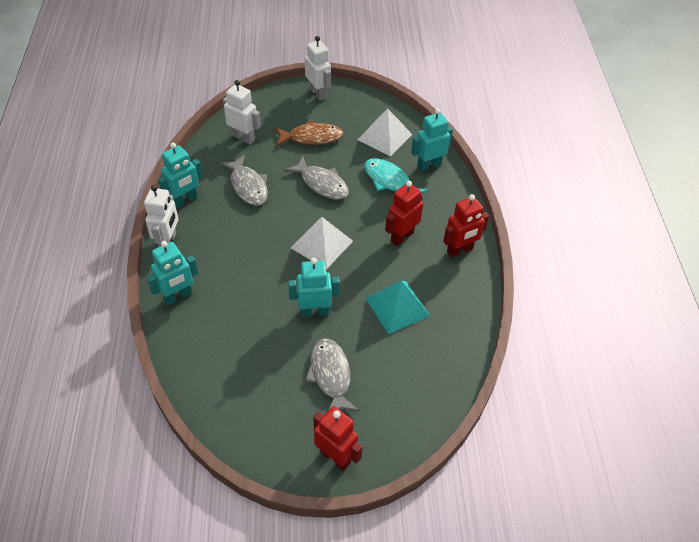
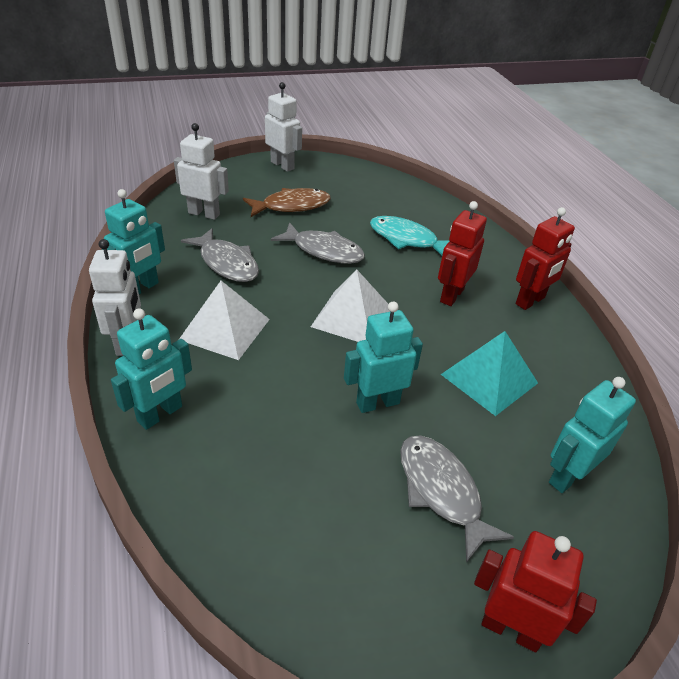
camera: 15 degrees left, 10 degrees down
(385, 137) = (379, 198): white pyramid -> white pyramid (225, 329)
(429, 165) = (444, 219): turquoise robot -> turquoise robot (567, 476)

